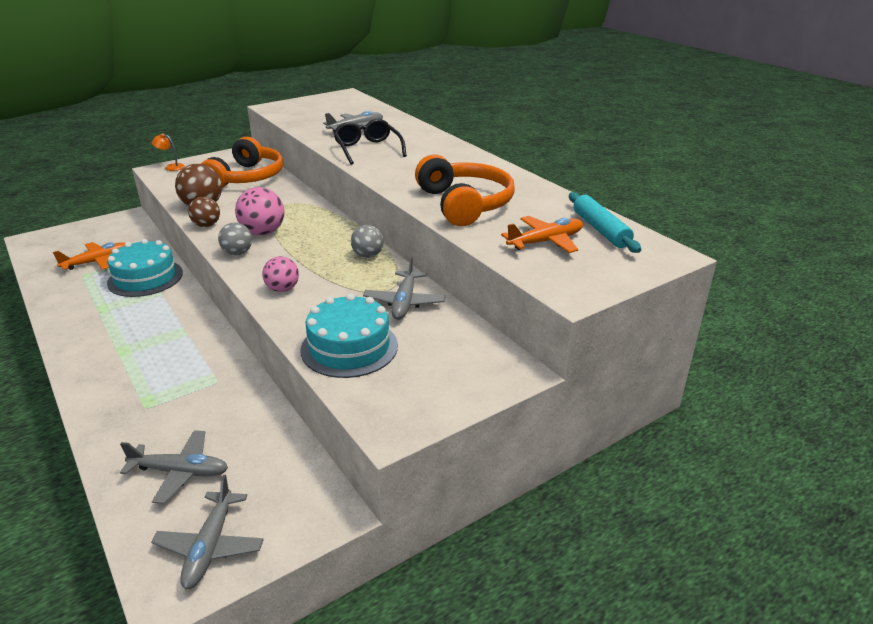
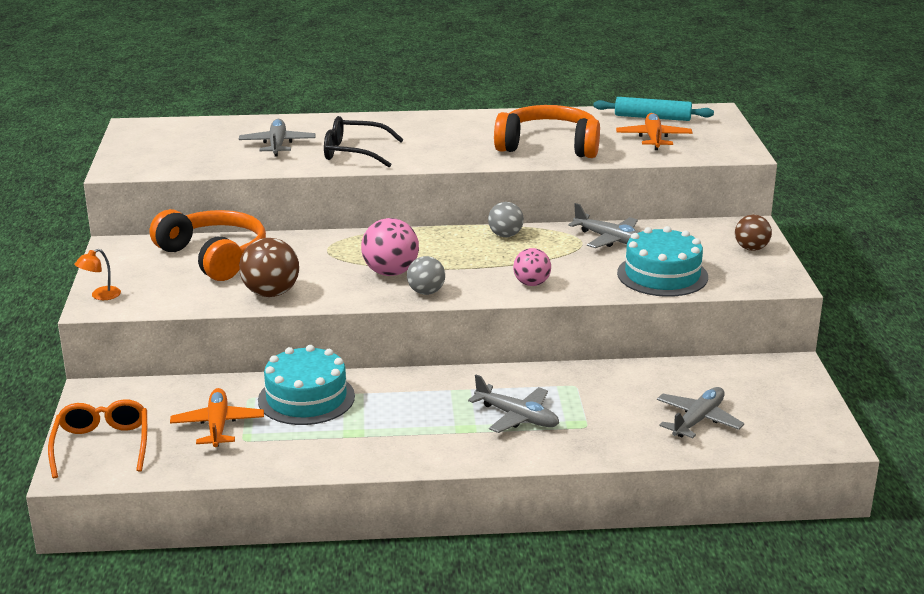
camera: 60 degrees left, 5 degrees down
(64, 238) = (102, 445): none -> orange glasses
(206, 225) = (331, 298): brown ball -> brown ball (751, 248)
(210, 546) = (796, 419): grey plane -> grey plane (517, 417)

